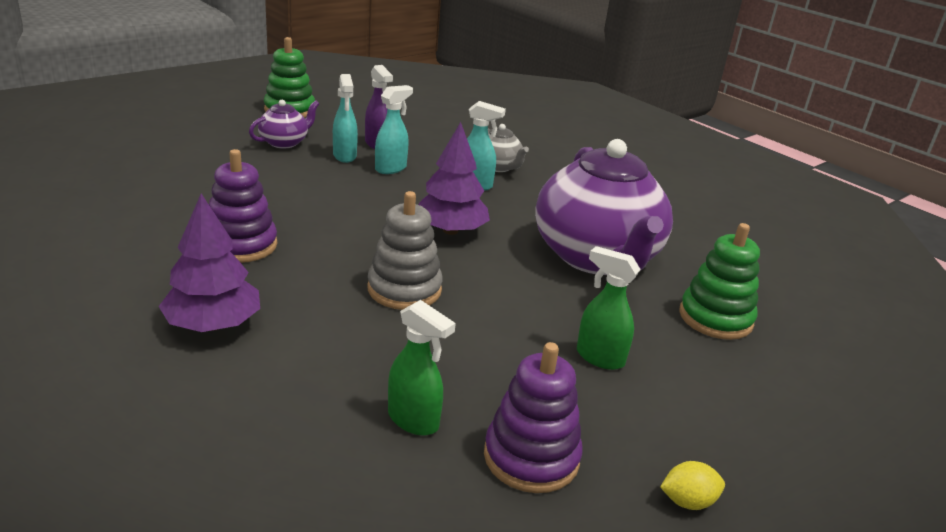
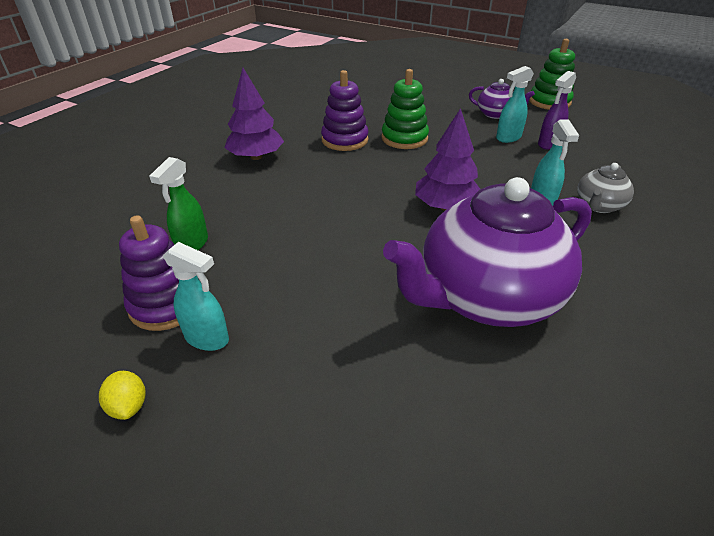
camera: 75 degrees right, 10 degrees up
(391, 168) = (515, 159): turquoise spray bottle -> turquoise spray bottle (207, 338)
(404, 289) = (340, 206): grey stacking toy -> none
(599, 357) = (310, 323): green spray bottle -> none
(715, 318) = (442, 411): green stacking toy -> green stacking toy (404, 138)

